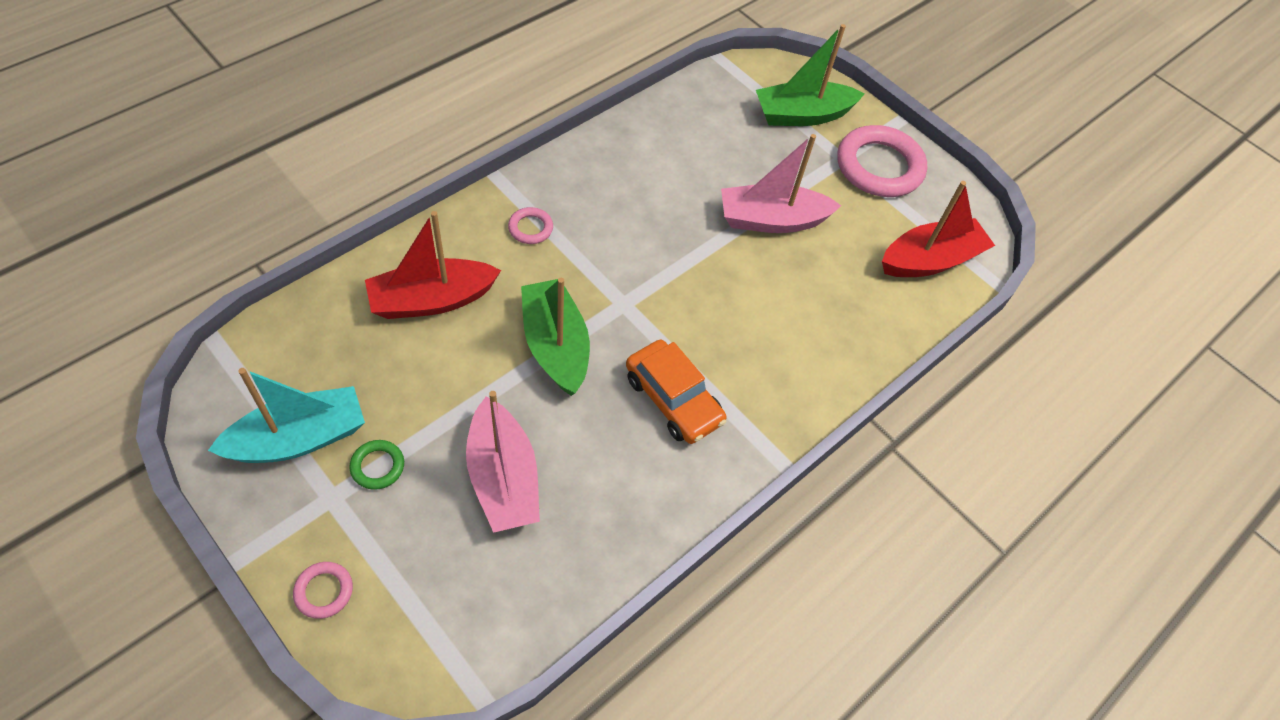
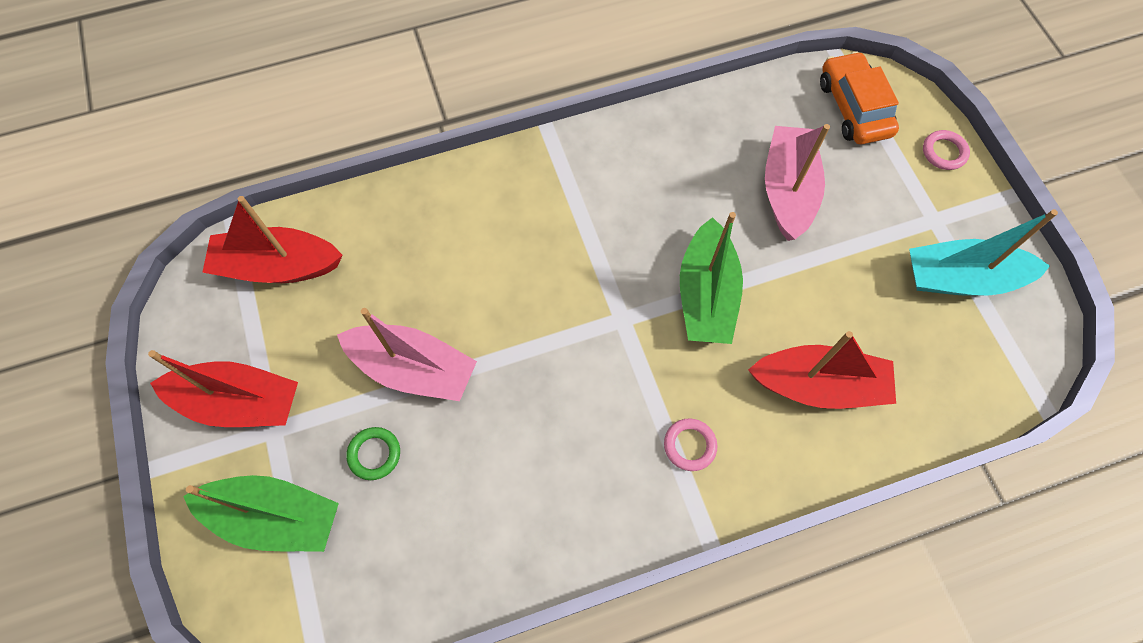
camera: 150 degrees left, 10 degrees up
(377, 466) = (893, 232): green ring -> green ring (374, 454)
(673, 399) = (615, 209): orange car -> orange car (853, 108)
(879, 167) = (239, 402): pink ring -> red boat

